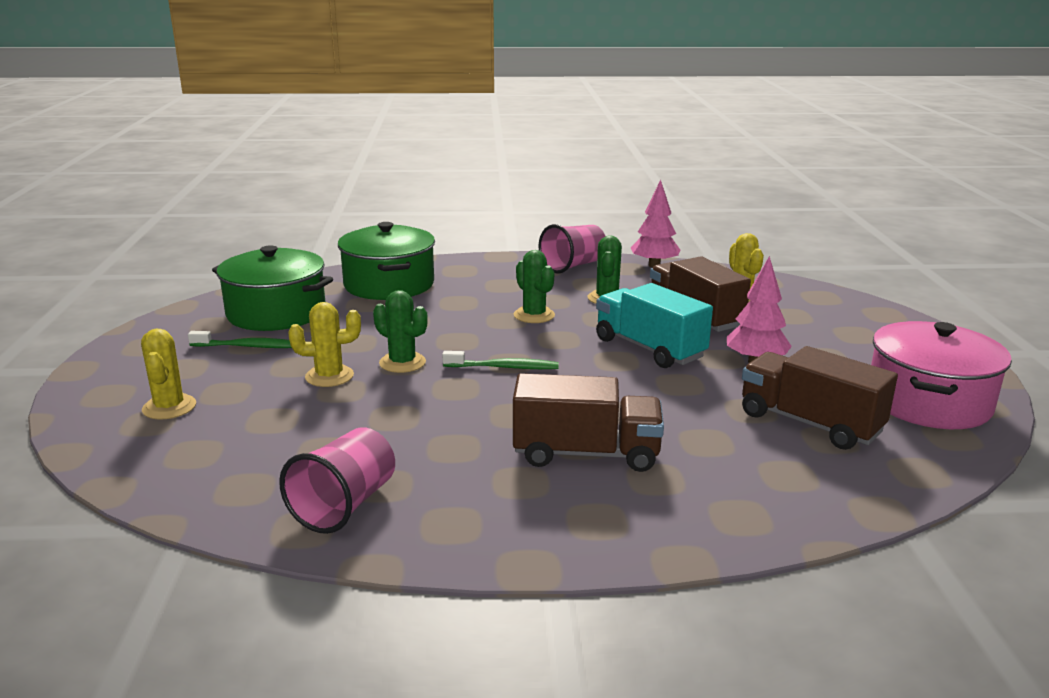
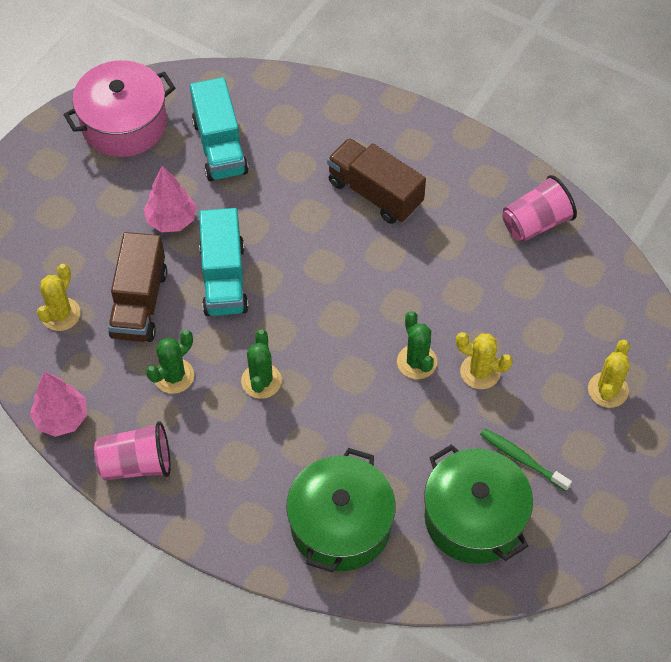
camera: 145 degrees left, 35 degrees up
(503, 367) = (349, 313): green toothbrush -> none
(809, 423) = (219, 146): brown truck -> turquoise truck

